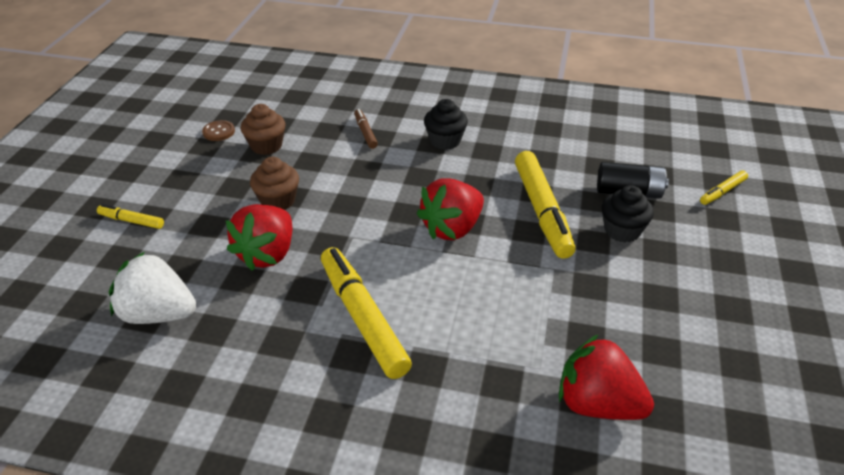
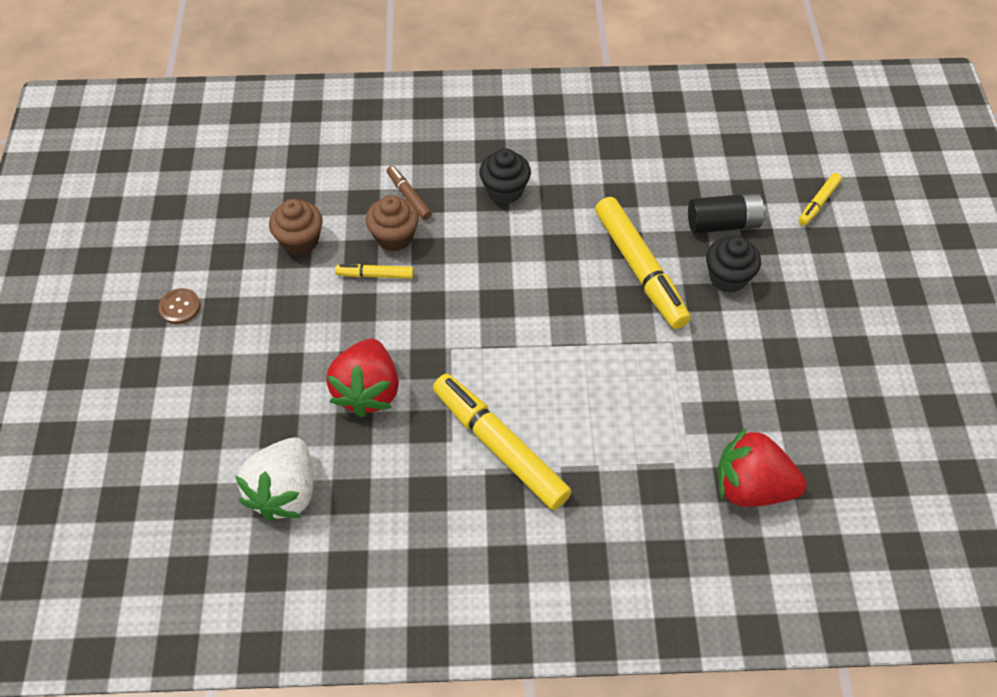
camera: 15 degrees left, 15 degrees up
(131, 221) = (193, 382): yellow marker -> yellow marker (375, 275)
(158, 314) = (285, 492): white strawberry -> white strawberry turned 75 degrees counterclockwise
(219, 132) = (232, 230): brown button -> brown button (180, 307)
(278, 201) = (348, 317): brown cupcake -> brown cupcake (394, 237)
(452, 228) = (552, 313): red strawberry -> none

